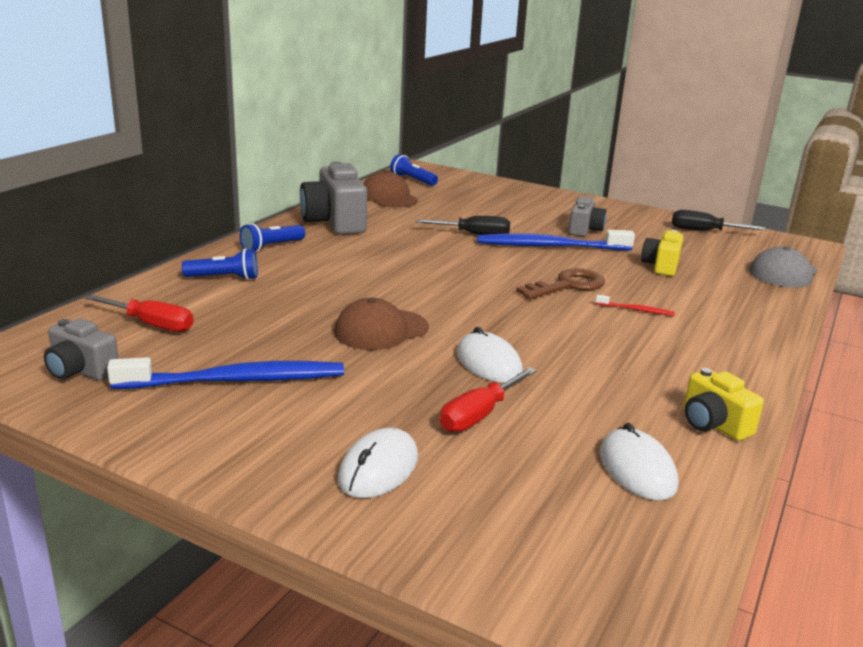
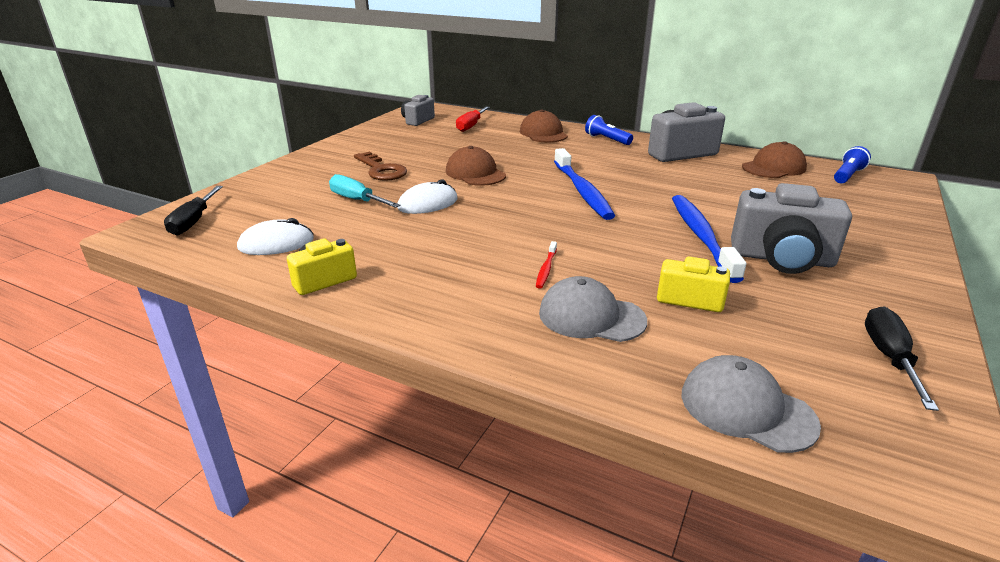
camera: 90 degrees right, 5 degrees up
(224, 278) = (543, 133): blue flashlight -> brown cap
(235, 380) = (406, 146): blue toothbrush -> blue toothbrush (582, 191)
(378, 468) = (308, 177): white mouse -> none
(474, 234) = (701, 201): black screwdriver -> black screwdriver (194, 221)
(480, 415) = (357, 200): red screwdriver -> turquoise screwdriver
(567, 286) = (592, 239): brown key -> brown key (381, 170)
(584, 230) = (781, 259): grey camera -> grey camera, size x1.72
(707, 301) = (591, 316): none -> grey cap

